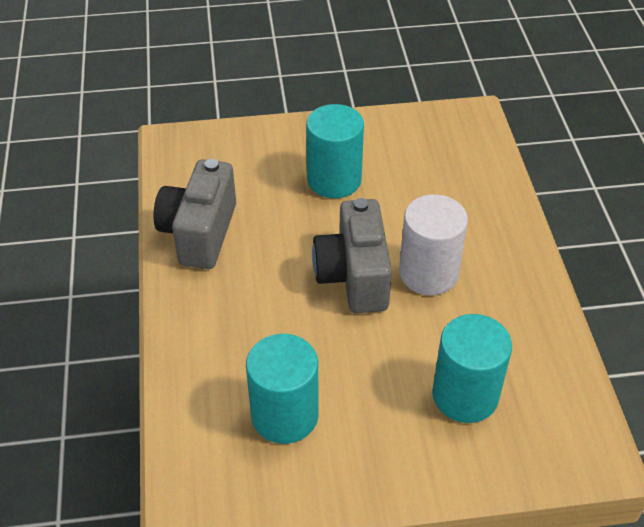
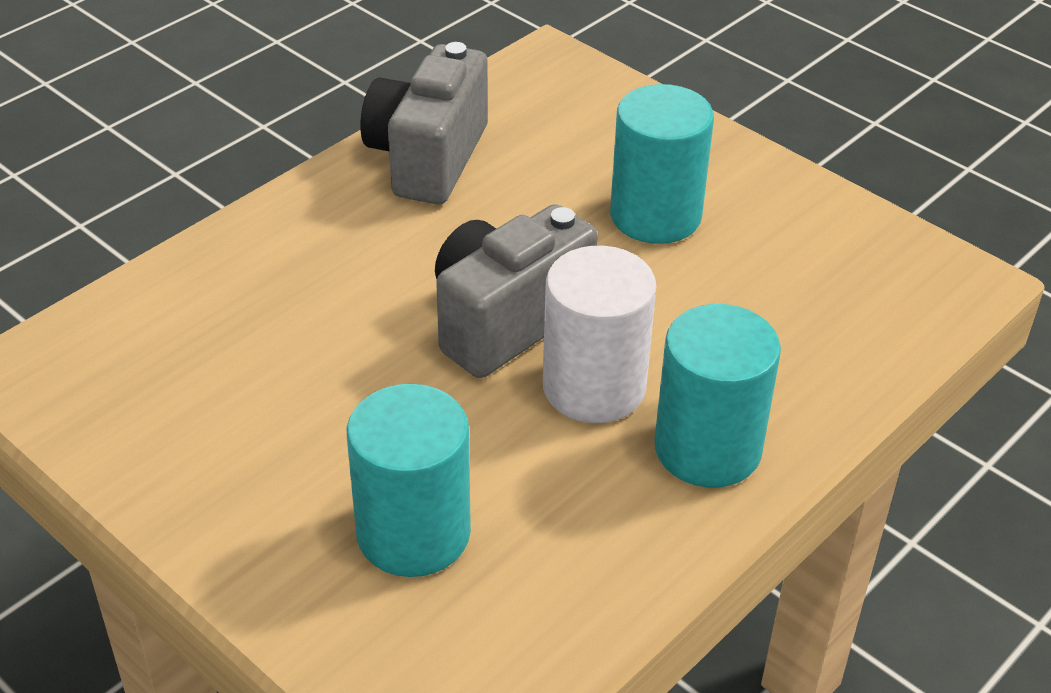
camera: 50 degrees right, 5 degrees down
(199, 233) = (428, 158): grey camera -> grey camera turned 45 degrees counterclockwise
(284, 415) = (218, 379): turquoise cylinder -> turquoise cylinder (707, 448)

